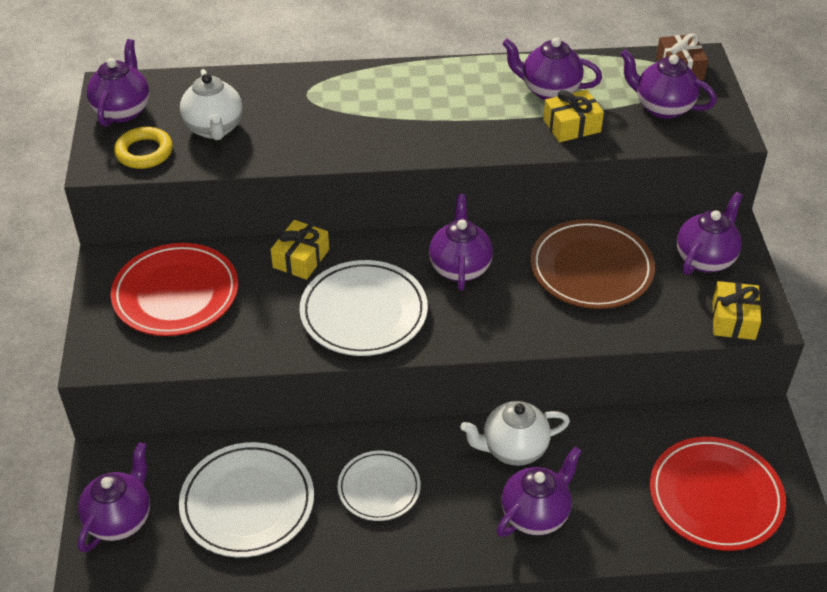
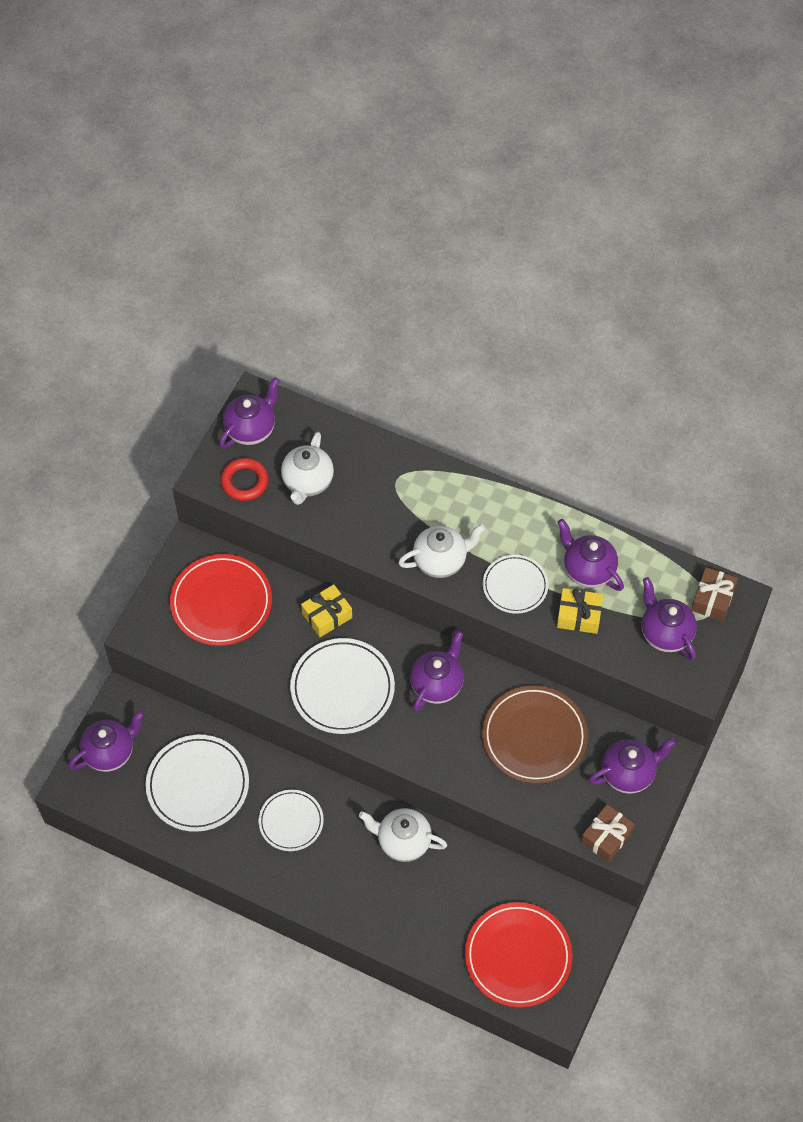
camera: 30 degrees right, 15 degrees up
(144, 152) = (244, 482): yellow ring -> red ring
(401, 136) = (441, 561): none -> white teapot
(491, 127) = (515, 586): none -> white plate
(535, 514) = (383, 900): purple teapot -> none
(733, 319) = (606, 837): yellow gift -> brown gift

